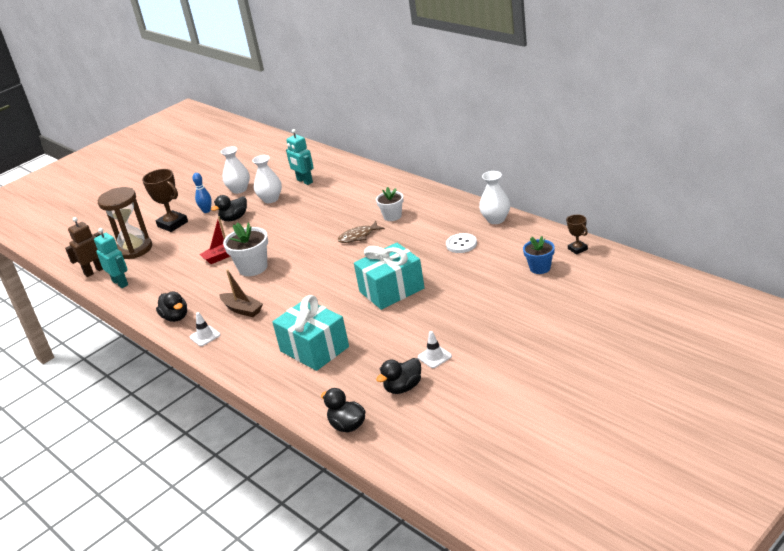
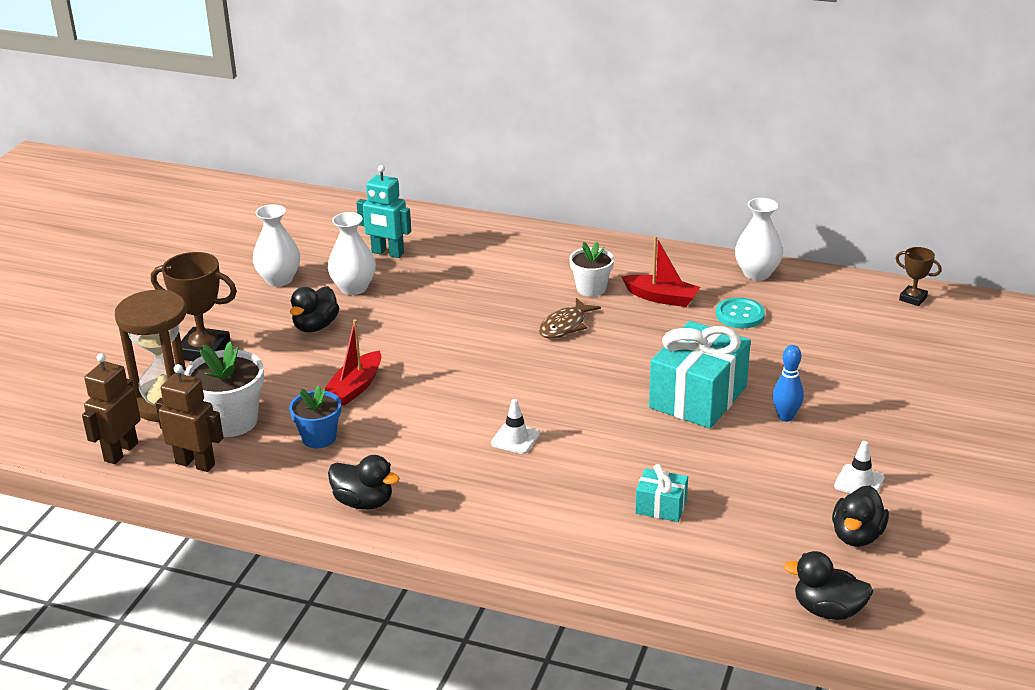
camera: 30 degrees left, 0 degrees up
(120, 283) = (195, 463): turquoise robot -> brown robot
(205, 336) = (449, 522): white traffic cone -> white traffic cone (515, 439)
(206, 211) = (250, 321): blue bowling pin -> blue bowling pin (785, 417)
(242, 309) = (475, 468): brown boat -> none
(253, 268) = (429, 400): white flower pot -> white flower pot (231, 421)
(314, 349) = (661, 506): turquoise gift -> turquoise gift, size x0.48
(426, 227) = (661, 298): none -> red boat
(461, 244) = (740, 315): white button -> turquoise button
(540, 268) = (886, 332): blue flower pot -> blue flower pot (319, 438)

